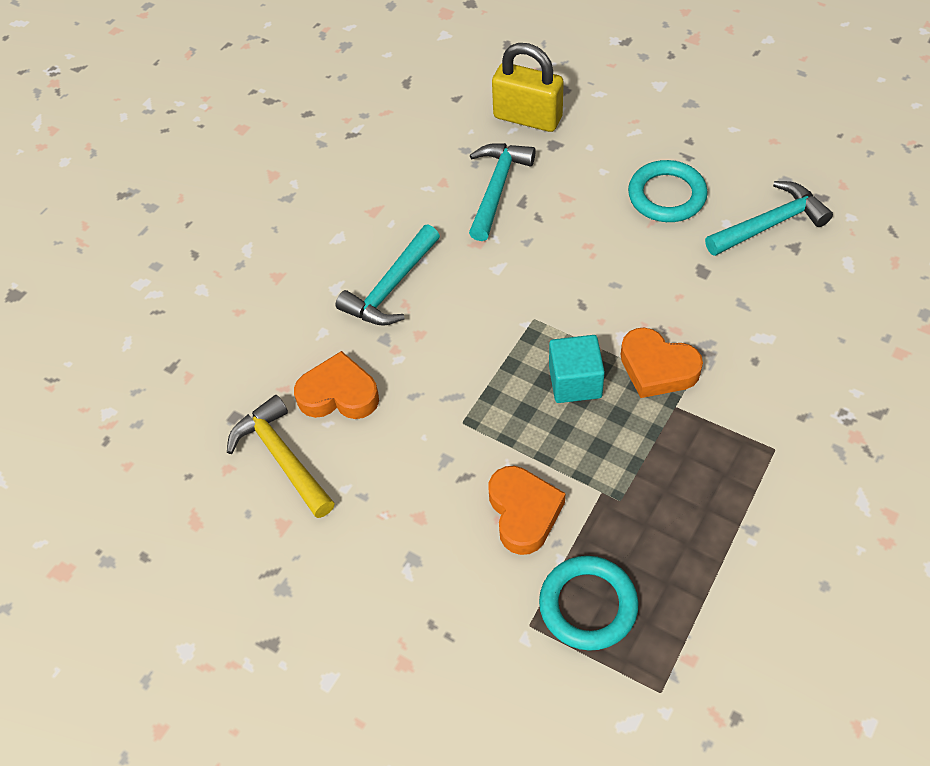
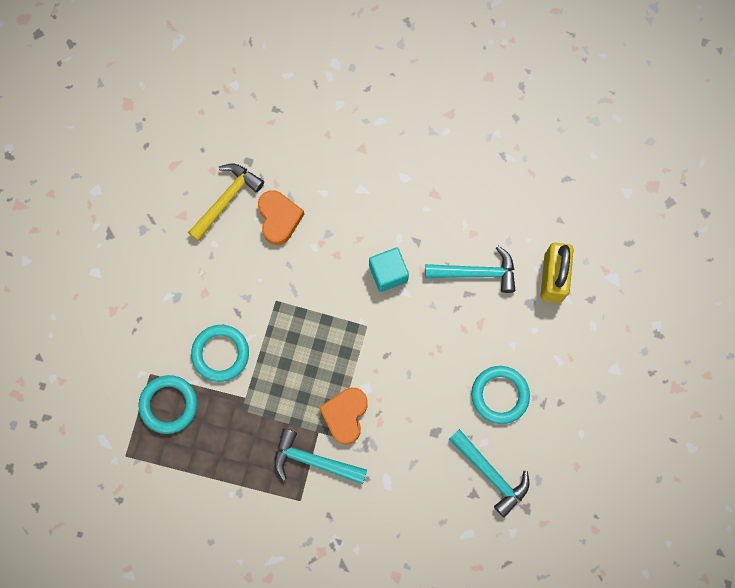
camera: 70 degrees right, 20 degrees up
(391, 287) = (370, 225): turquoise hammer -> turquoise hammer (313, 461)
(523, 512) = (220, 354): orange heart -> turquoise ring
(575, 382) = (322, 364): turquoise cube -> turquoise cube (388, 273)

